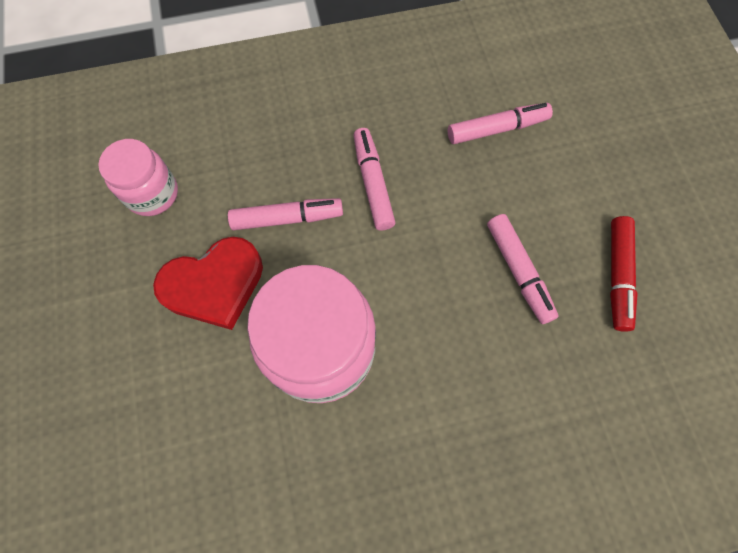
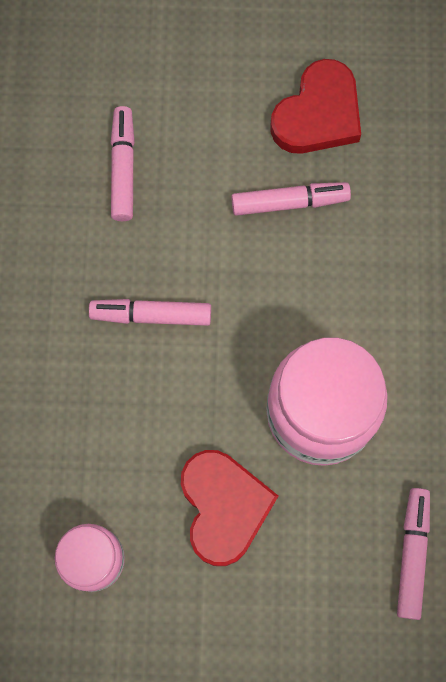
camera: 75 degrees left, 5 degrees up
(287, 218) = (167, 415): pink marker -> pink marker (412, 554)
(617, 276) = (318, 114): red marker -> red heart

